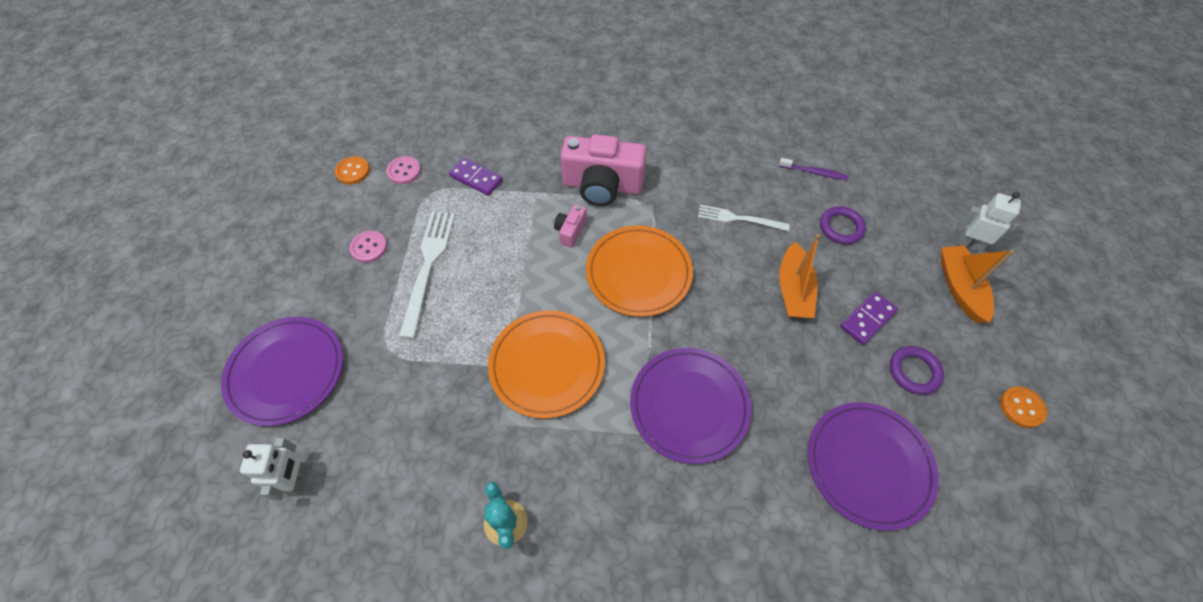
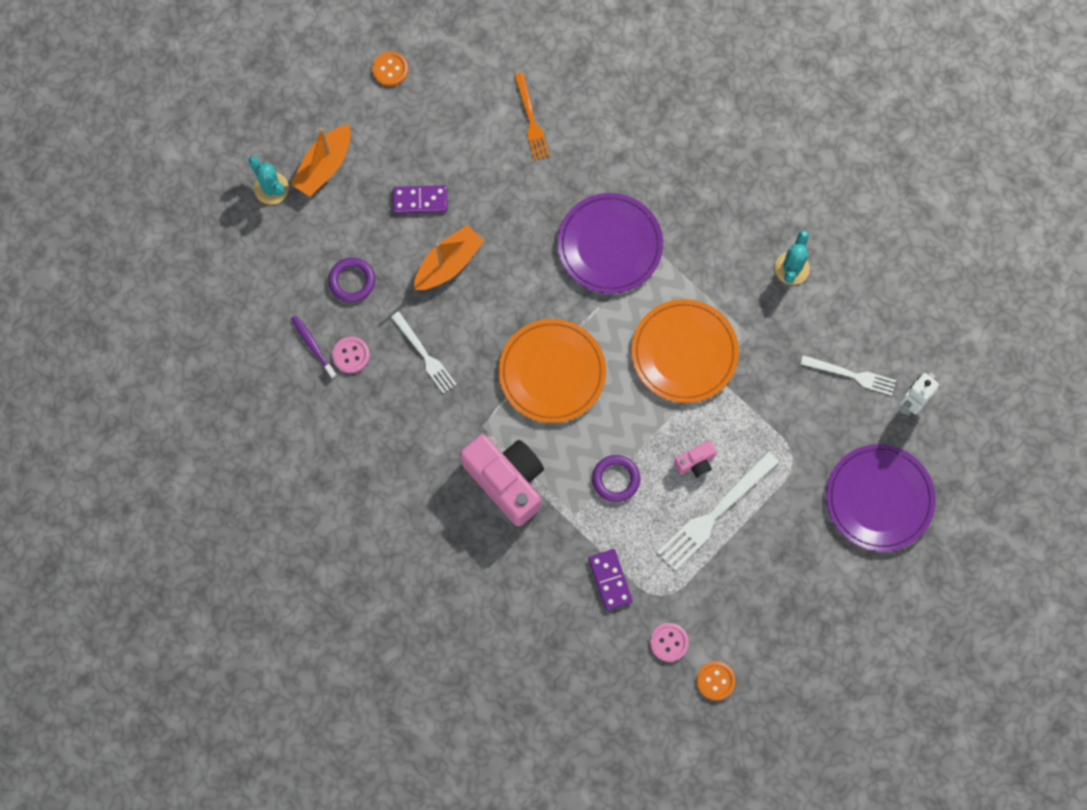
camera: 140 degrees left, 15 degrees up
(369, 247) = (752, 574): pink button -> pink button (351, 355)
(376, 461) = (851, 375): none -> white fork
(570, 231) = (573, 455): pink camera -> pink camera (695, 462)
(868, 465) = (531, 120): purple plate -> orange fork
(914, 371) = (432, 144): purple ring -> purple ring (616, 479)
(969, 244) = (271, 188): white robot -> turquoise cactus

